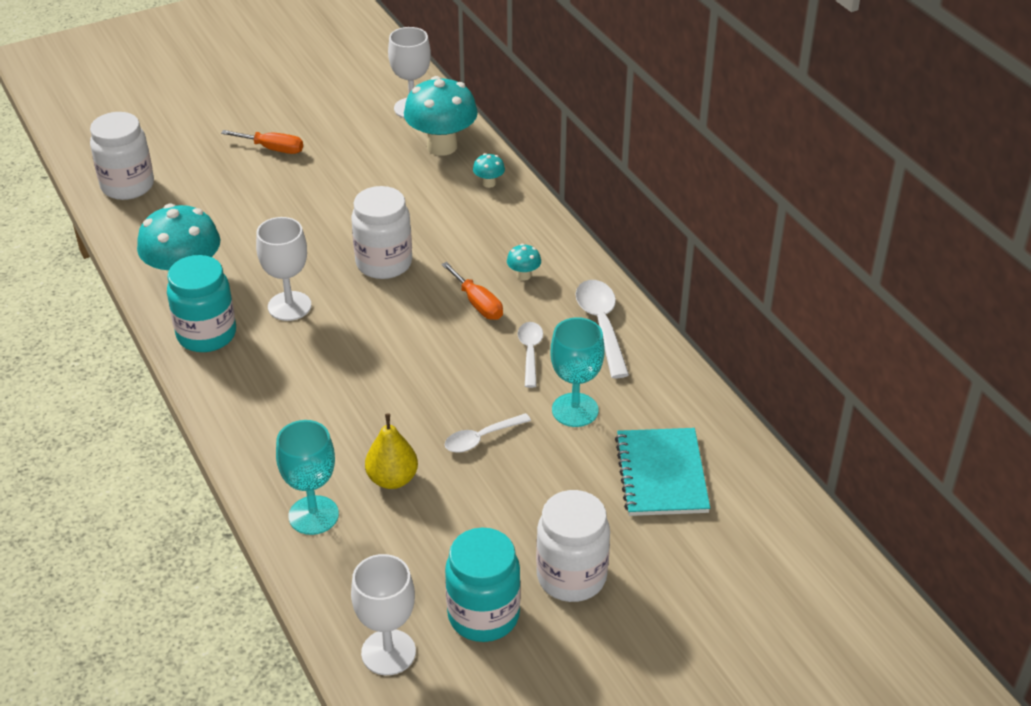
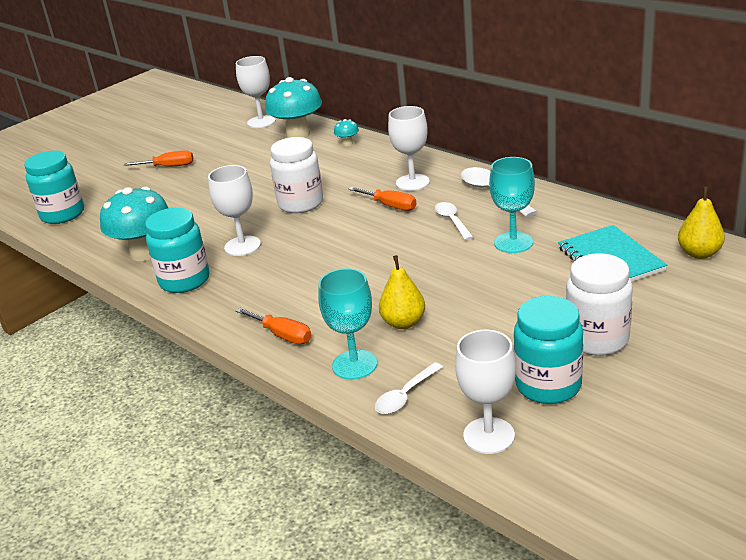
camera: 15 degrees left, 10 degrees down
(127, 186) = (63, 214): white jar -> turquoise jar
(265, 449) = (282, 335): none -> orange screwdriver
(481, 438) = (455, 278): white spoon -> white spoon (405, 395)
(523, 275) = (412, 182): turquoise mushroom -> white goblet
(763, 503) = (699, 253): none -> yellow pear

